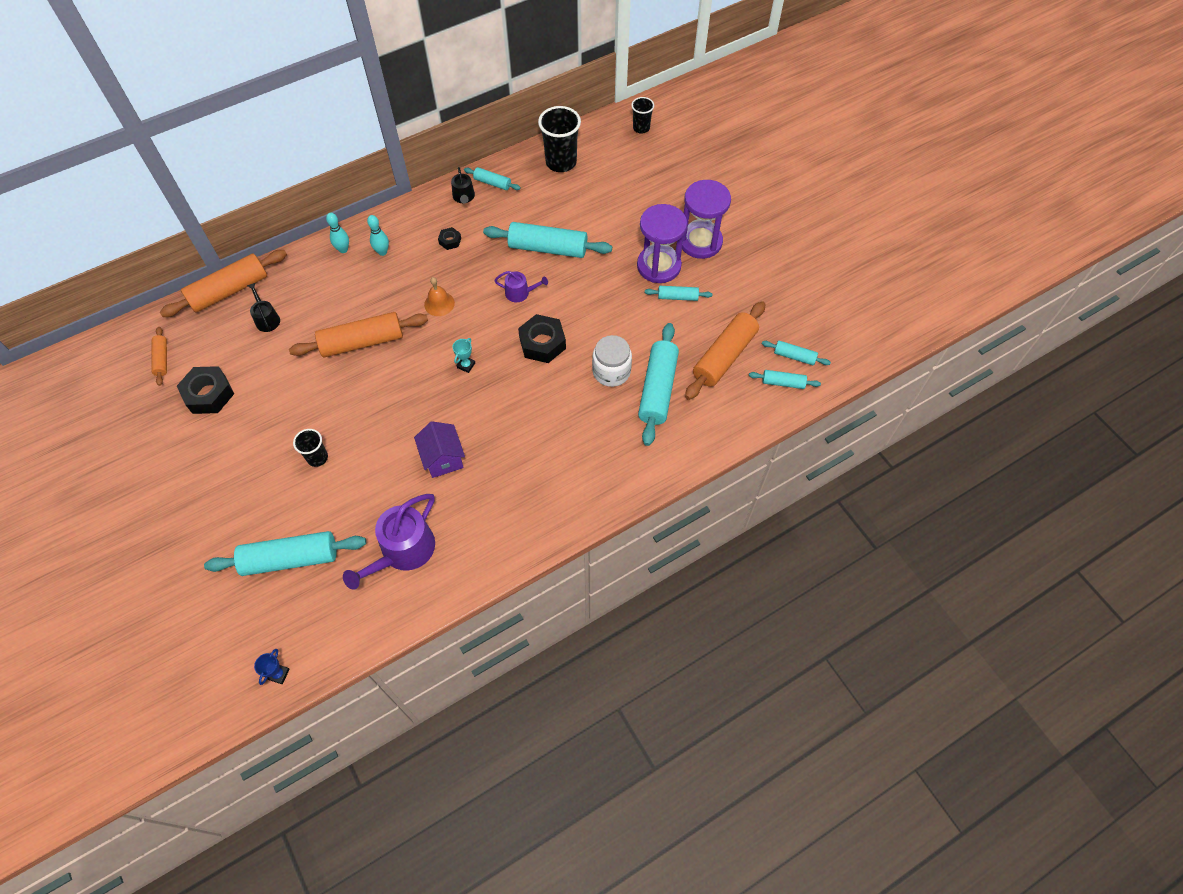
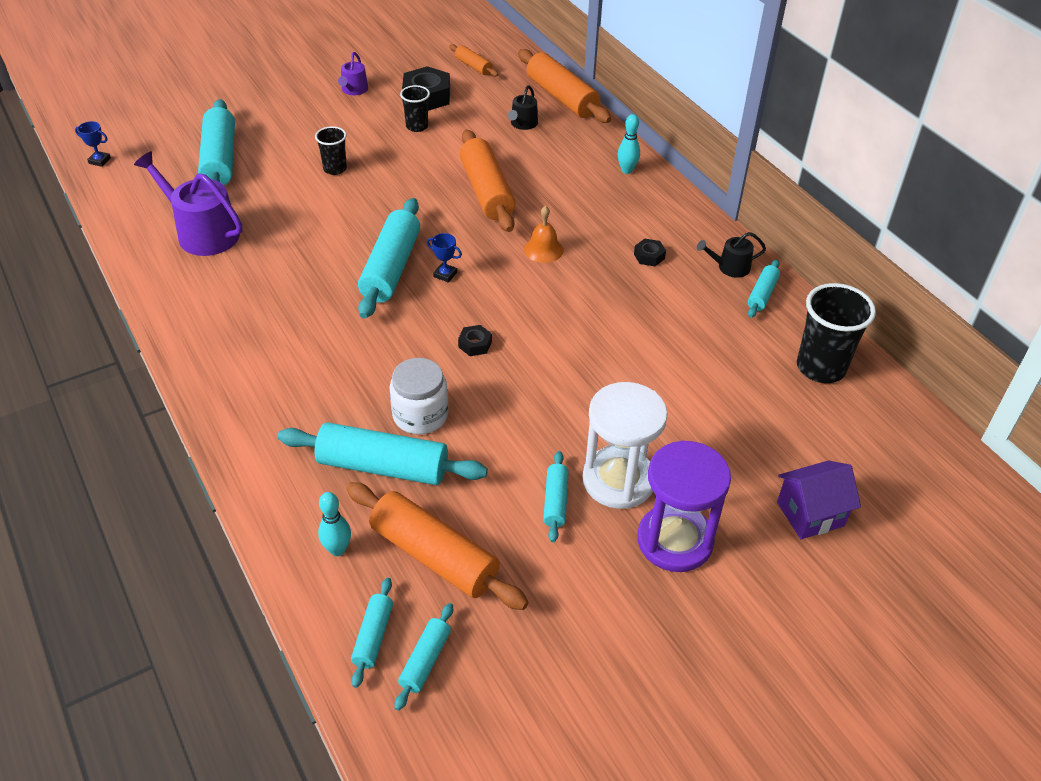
camera: 90 degrees right, 15 degrees down
(162, 359) = (473, 66): orange rolling pin -> orange rolling pin turned 60 degrees clockwise
(266, 319) = (523, 124): black watering can -> black watering can turned 135 degrees clockwise
(382, 252) = (625, 200): turquoise bowling pin -> turquoise bowling pin (337, 549)
(443, 458) = (313, 259): purple house -> purple house (810, 514)
(466, 365) = (445, 274): turquoise trophy -> blue trophy
(520, 293) = (561, 323): purple watering can -> purple watering can (353, 90)
(542, 343) = (475, 344): black nut -> black nut, size x0.50
(548, 248) = (644, 351): turquoise rolling pin -> turquoise rolling pin (391, 268)
(641, 128) = (928, 472): black cup -> black cup (417, 126)
(659, 266) = (618, 480): purple hourglass -> white hourglass

